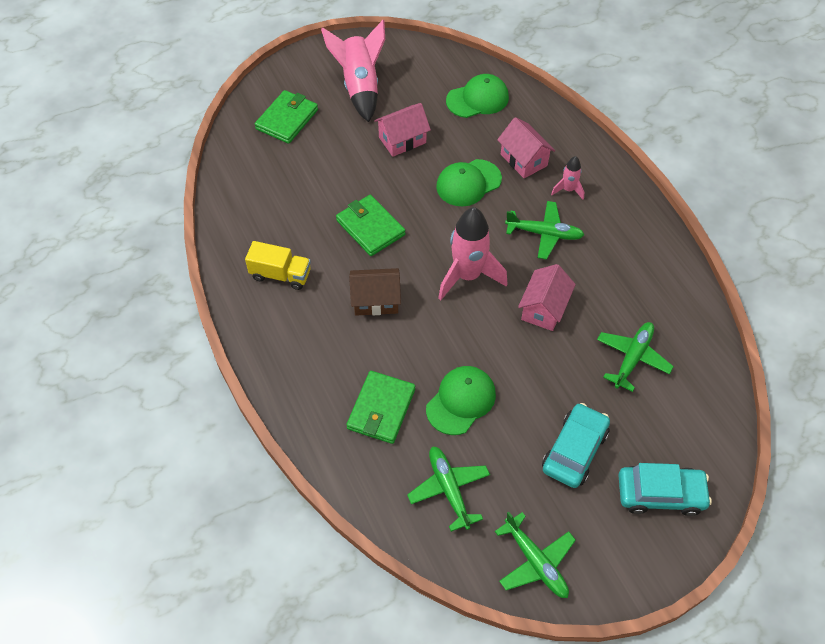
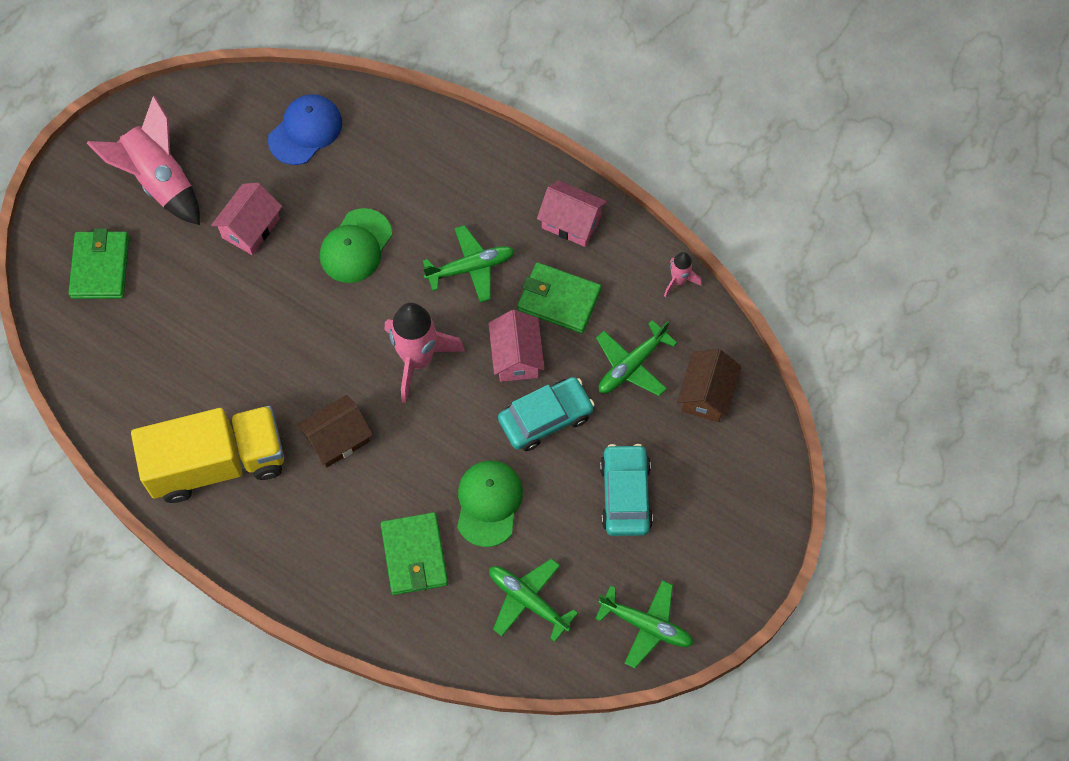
camera: 30 degrees left, 10 degrees up
(281, 275) = (217, 463): yellow truck -> yellow truck, size x1.89
(370, 228) = (281, 356): green wallet -> green wallet (559, 300)
(477, 99) = (305, 131): green cap -> blue cap
(523, 160) = (400, 186): pink house -> pink house (571, 222)
(568, 190) = (468, 200): pink rocket -> pink rocket (679, 281)
(632, 358) = (631, 365): green plane -> green plane turned 135 degrees counterclockwise
(660, 494) = (726, 495): turquoise car -> turquoise car (545, 418)
(684, 409) = (706, 394): none -> brown house

